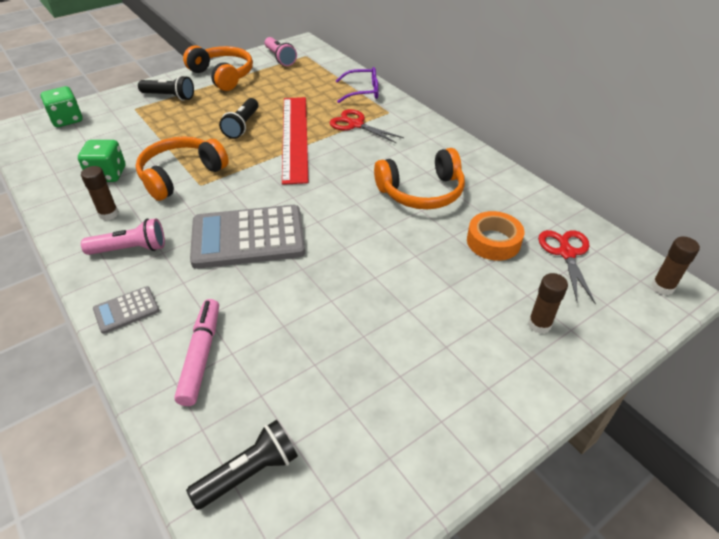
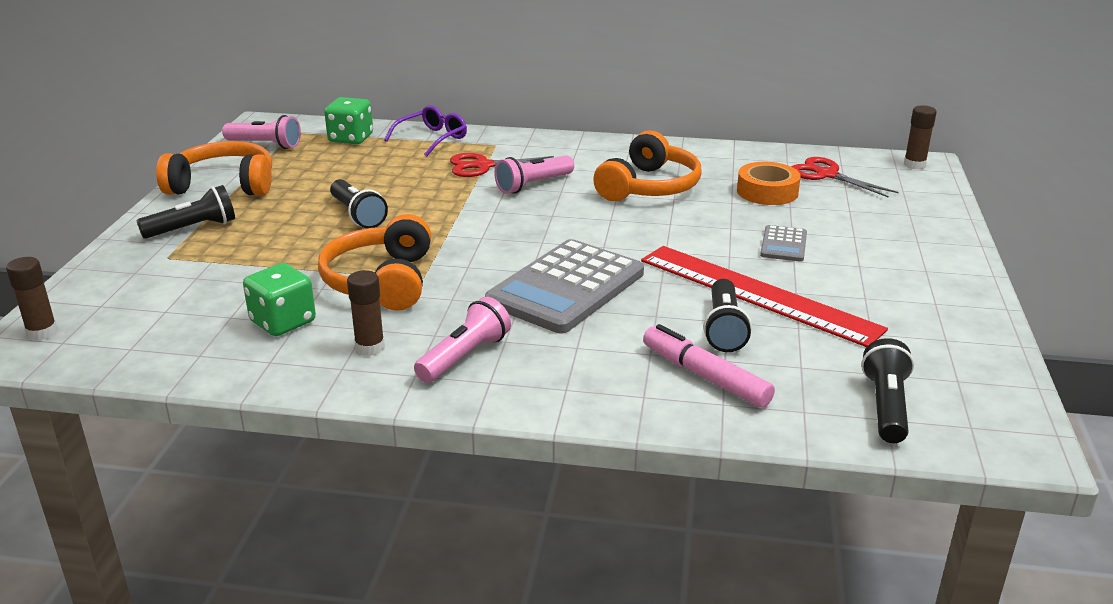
camera: 45 degrees left, 15 degrees down
(67, 120) = (85, 307): green dice -> green dice (351, 138)
(126, 310) = (568, 393): grey calculator -> grey calculator (783, 244)
(272, 330) = (724, 329): none -> black flashlight
(294, 137) = (441, 200): red ruler -> red ruler (757, 294)
(358, 153) = (533, 185): none -> pink flashlight
(539, 324) = (888, 222): brown glue stick -> brown glue stick (42, 333)

